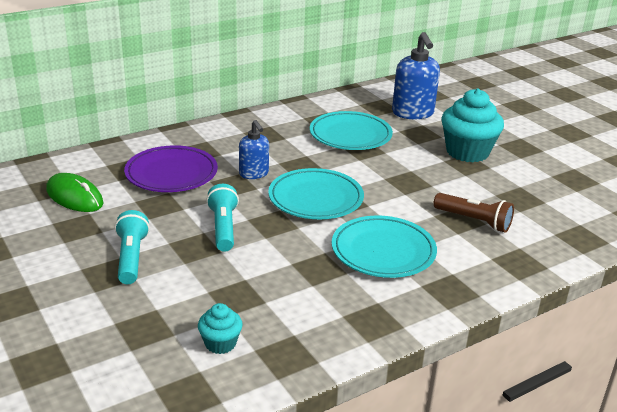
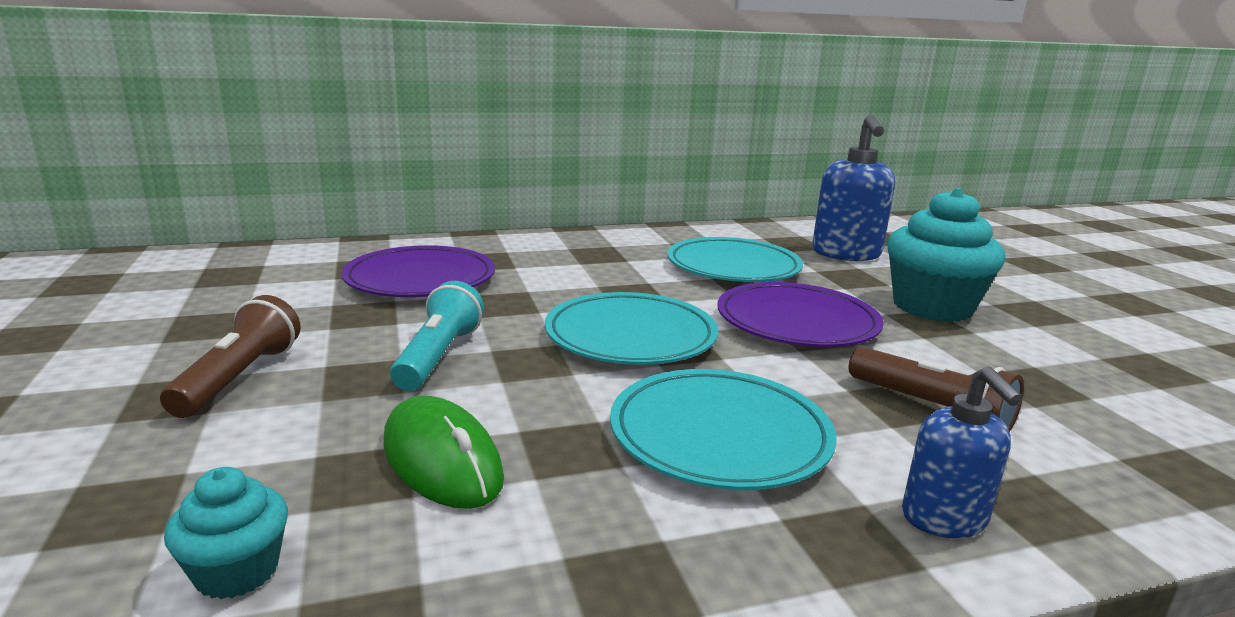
camera: 15 degrees right, 10 degrees down
(74, 197) = (249, 289): green mouse -> green mouse (441, 460)
(131, 258) = (239, 378): turquoise flashlight -> brown flashlight
(254, 174) = (548, 294): blue soap dispenser -> blue soap dispenser (944, 519)
(399, 175) = (797, 322): none -> purple plate

